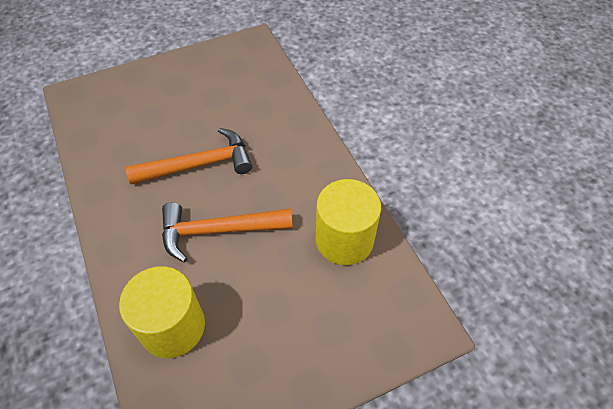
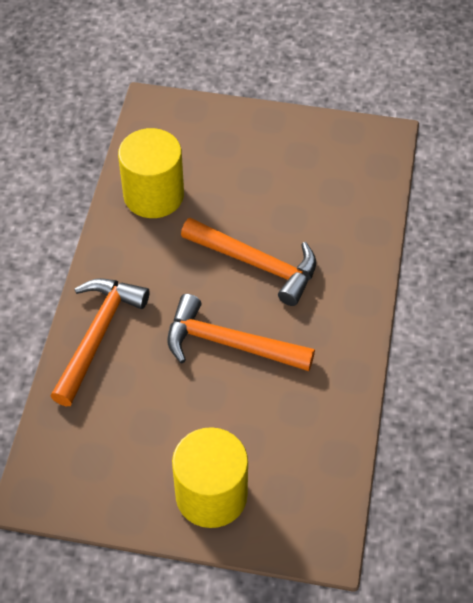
camera: 145 degrees left, 0 degrees up
(172, 326) = (343, 209): yellow cylinder -> yellow cylinder (211, 495)
(291, 124) = (98, 335): none -> orange hammer

